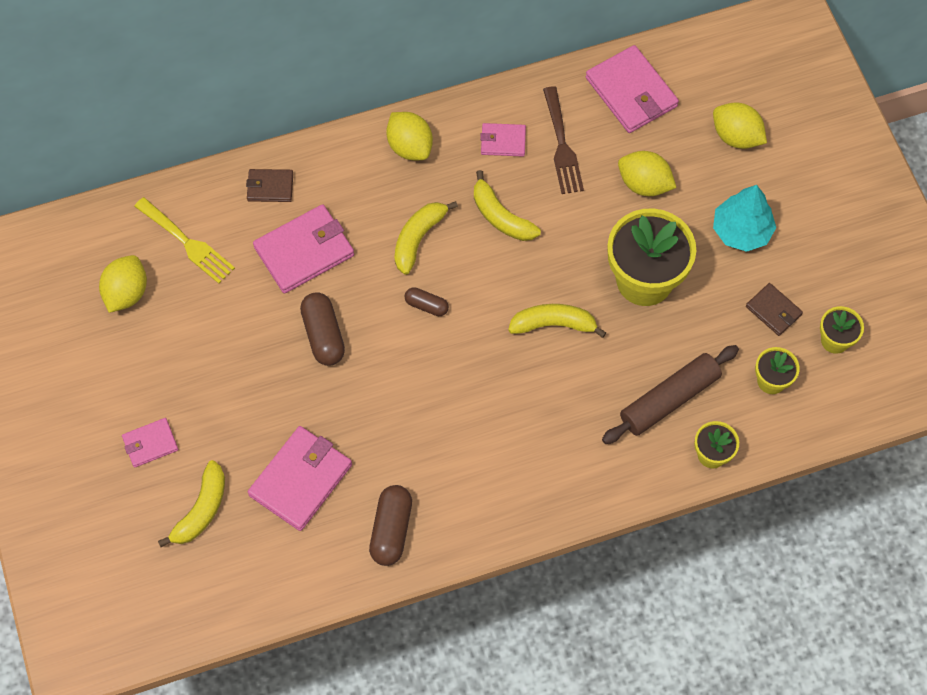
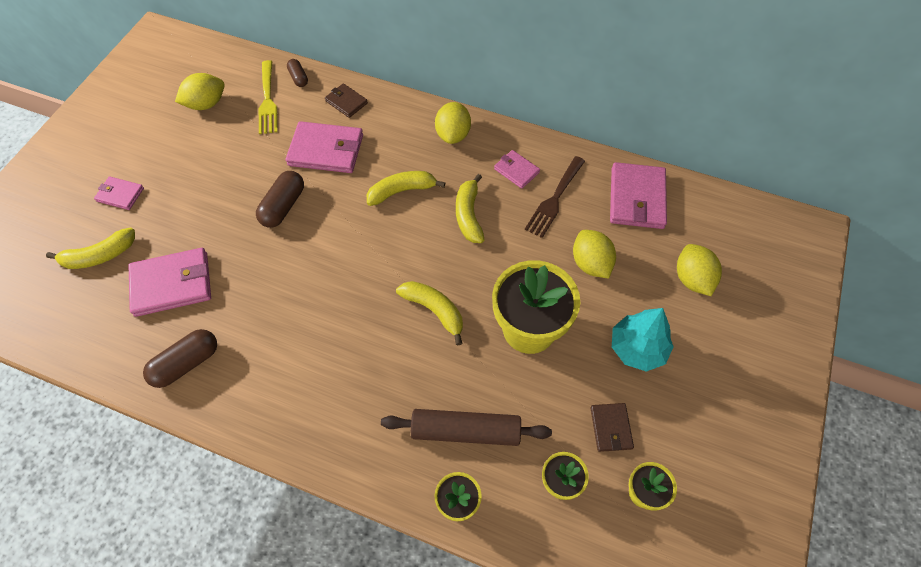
camera: 40 degrees right, 5 degrees down
(426, 305) = (364, 235): brown capsule -> brown capsule (298, 78)

